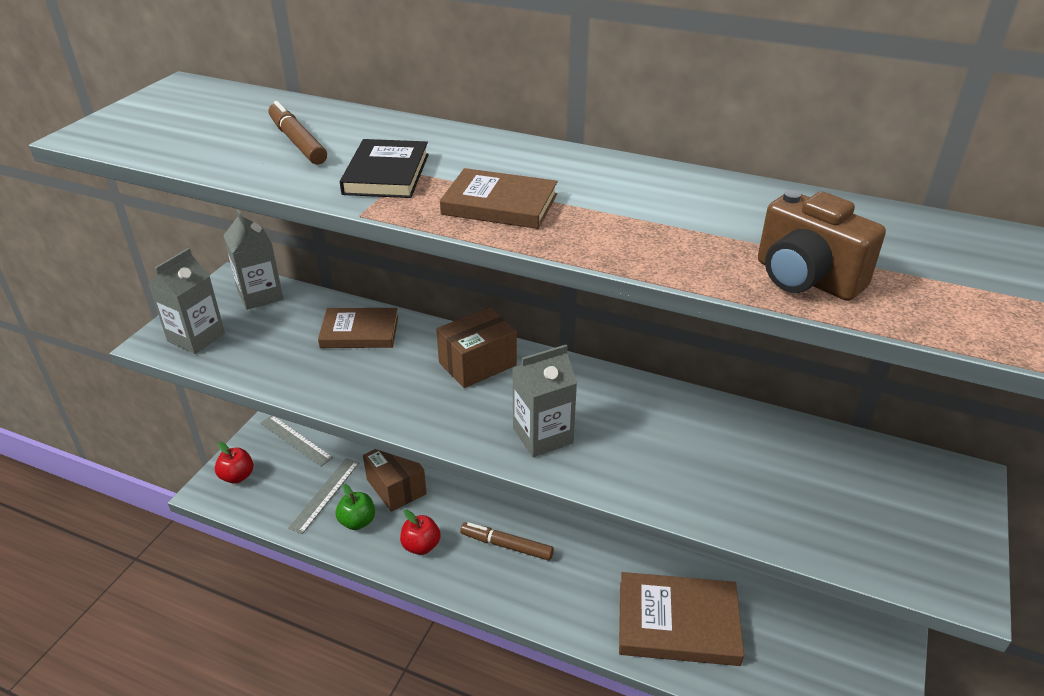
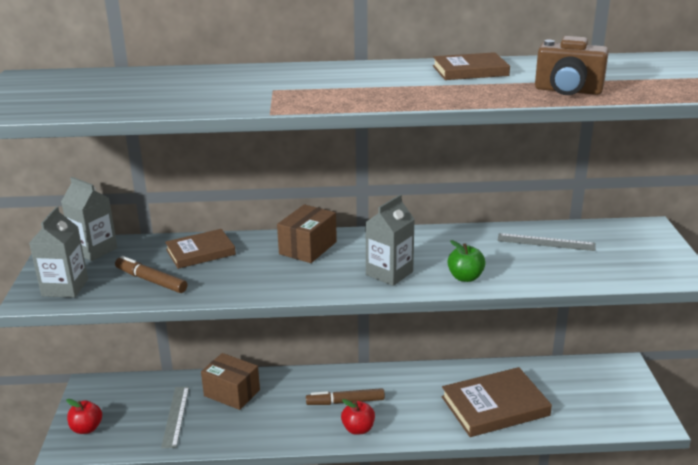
camera: 25 degrees left, 10 degrees down
(295, 440) = (121, 389): grey ruler -> grey ruler (546, 242)
(297, 142) = (169, 89): brown marker -> brown marker (151, 280)
(357, 521) = (217, 425): green apple -> green apple (465, 277)
(386, 174) = (259, 93): black book -> none
(421, 546) = (280, 423): red apple -> red apple (358, 429)
(499, 204) = (355, 93): brown book -> brown book (470, 71)

